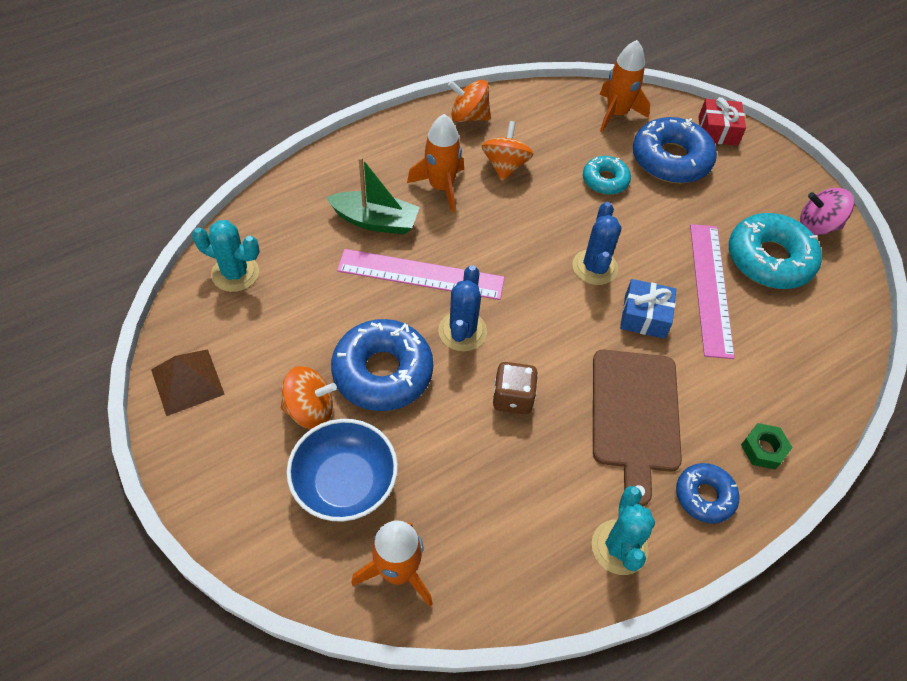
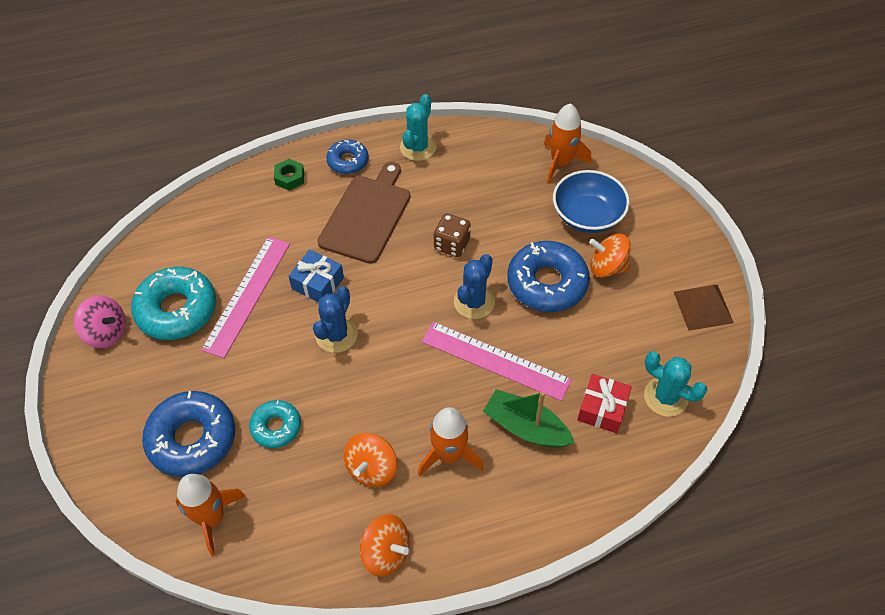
camera: 160 degrees left, 0 degrees up
(717, 131) = (114, 467): red gift -> red gift (602, 409)

